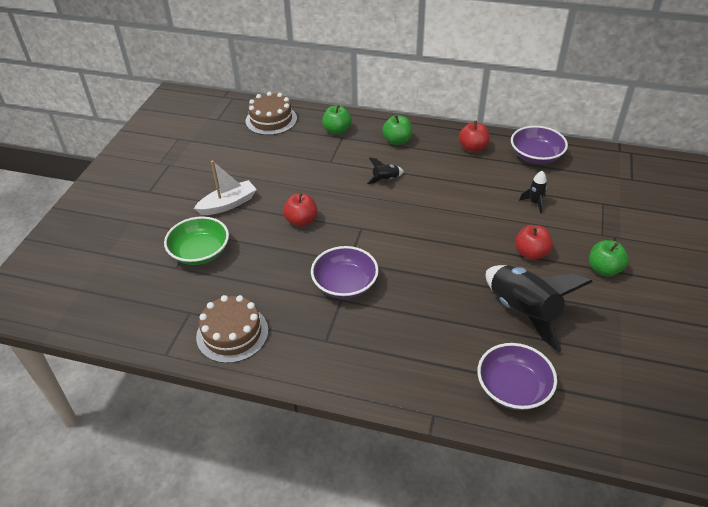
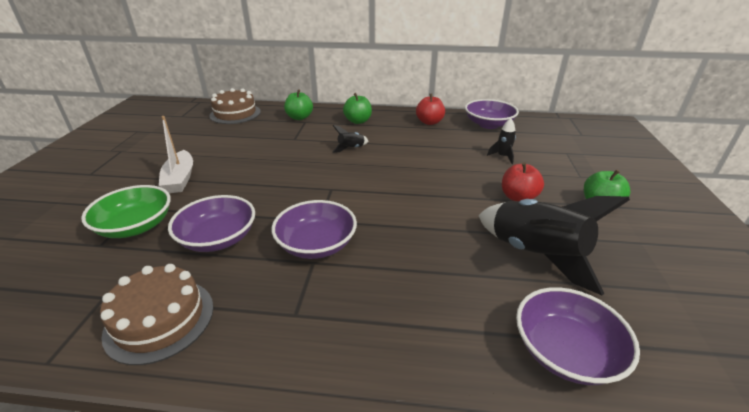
camera: 10 degrees left, 10 degrees down
(228, 204) = (180, 179): white boat -> white boat turned 120 degrees clockwise
(266, 270) = (218, 238): none -> purple bowl
(301, 221) = (263, 187): red apple -> none

